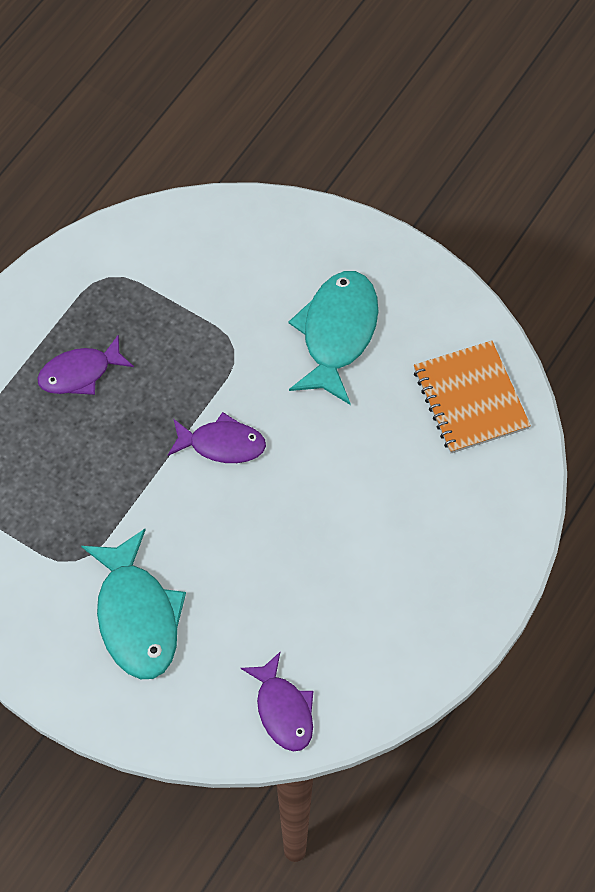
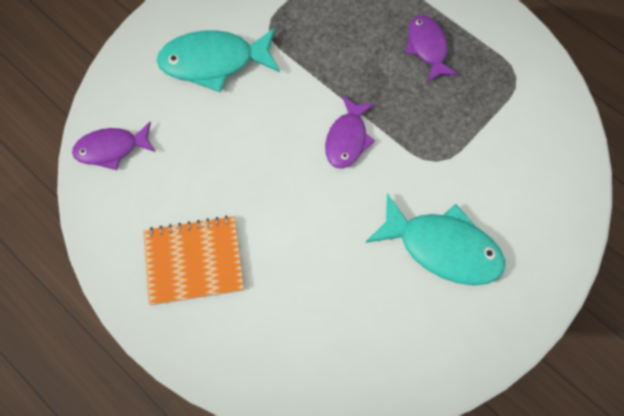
camera: 100 degrees right, 5 degrees up
(470, 399) = (358, 354): orange notebook -> orange notebook (194, 261)

